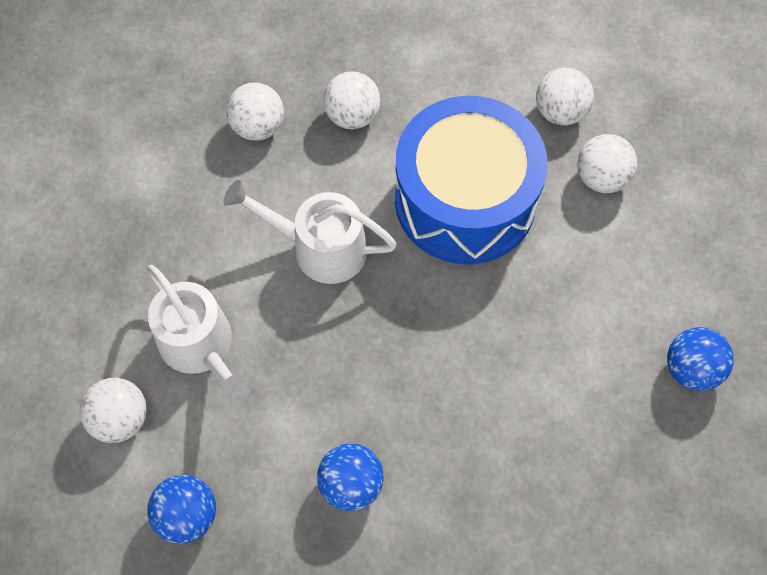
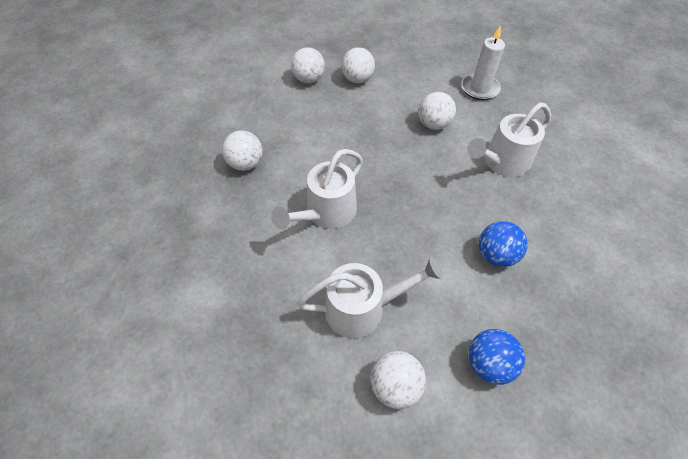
camera: 65 degrees left, 10 degrees down
(258, 127) = (217, 214): white ball -> white ball (433, 124)
(465, 200) = (336, 134): blue drum -> none
(532, 449) = (502, 162): none -> white watering can
(691, 369) = (479, 89): blue ball -> white candle

